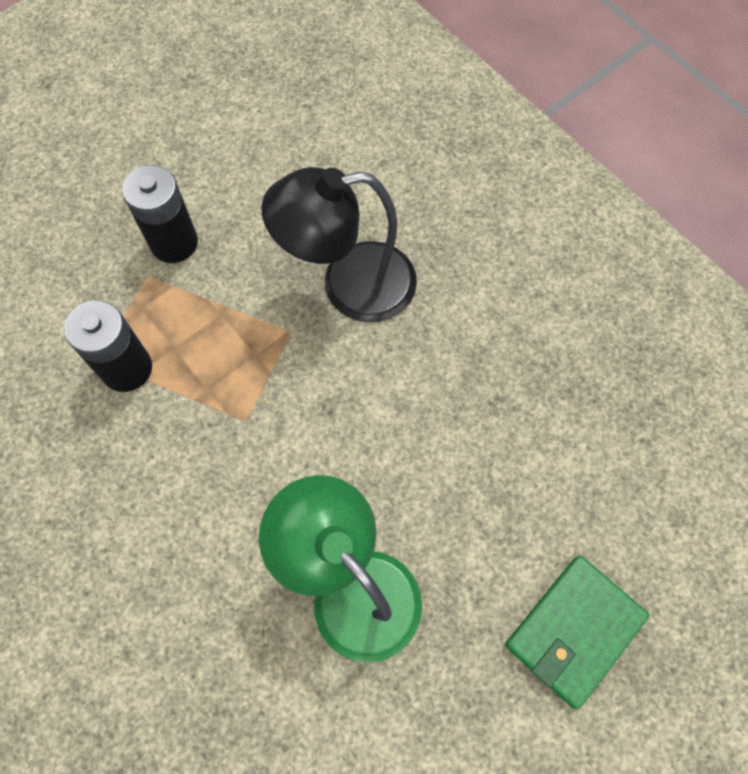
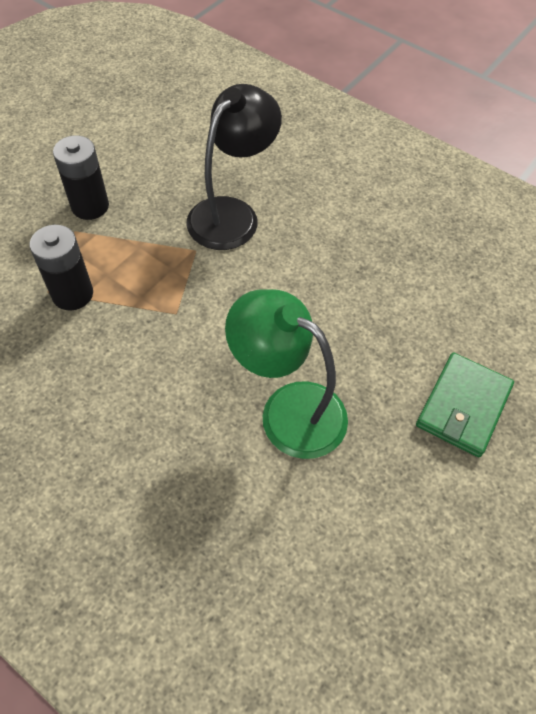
camera: 15 degrees left, 10 degrees down
(349, 285) = (232, 214): black lamp -> black lamp turned 150 degrees clockwise

